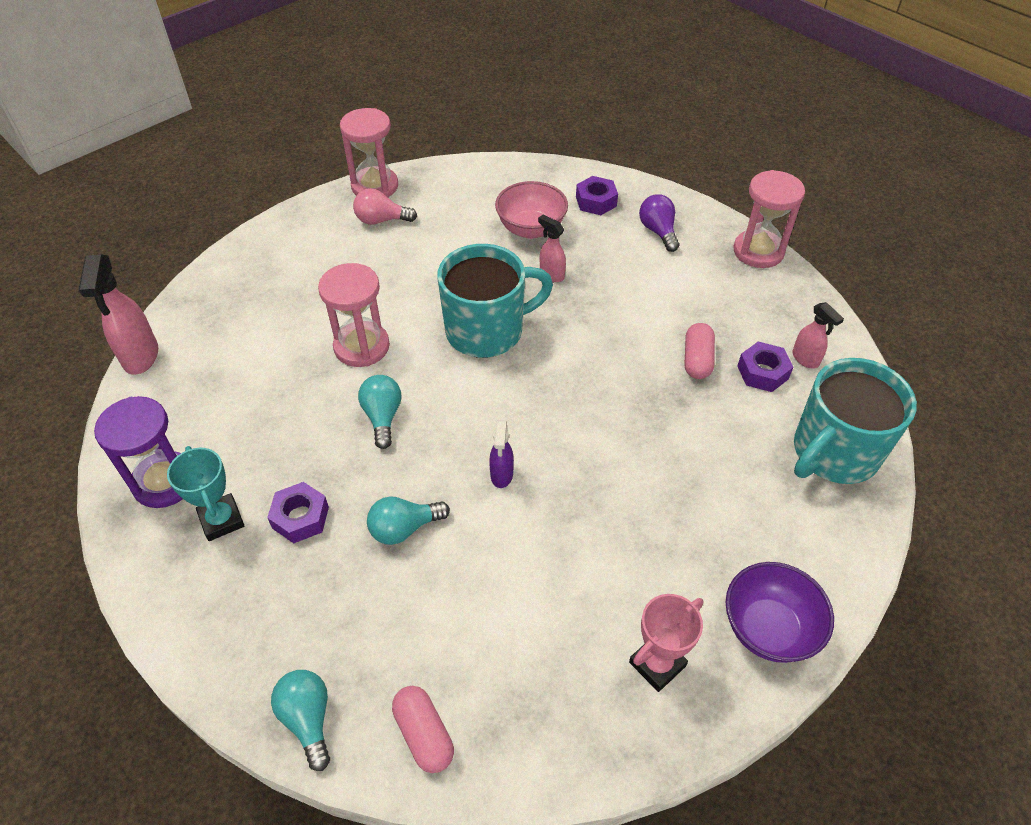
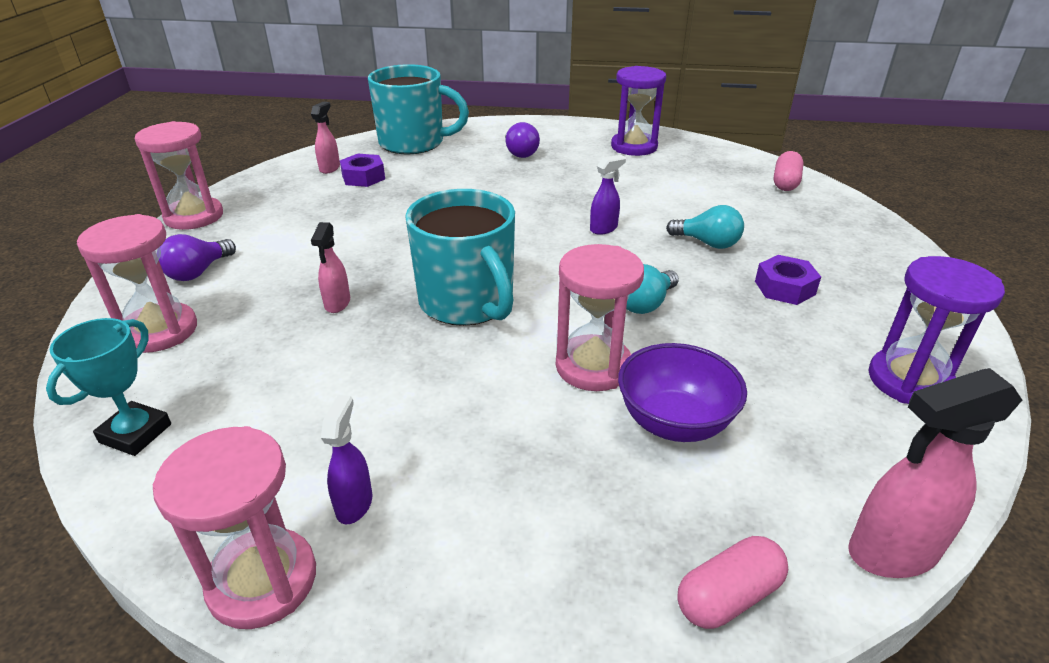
camera: 130 degrees left, 15 degrees down
(141, 357) = (891, 552): pink spray bottle -> pink spray bottle turned 150 degrees counterclockwise
(221, 520) = (860, 323): turquoise trophy -> turquoise trophy (135, 433)
(308, 719) = (853, 214): turquoise light bulb -> none
(381, 220) = (354, 504): pink light bulb -> purple spray bottle
(487, 331) = (468, 302): turquoise mug -> turquoise mug turned 150 degrees counterclockwise
(531, 229) = (260, 353): pink bowl -> none
(596, 201) = (159, 331): purple nut -> pink hourglass
(657, 664) = (634, 147): pink trophy -> purple hourglass
(697, 360) = (379, 201): pink capsule -> pink capsule (728, 596)
(730, 529) = (520, 153): none -> purple light bulb
(768, 628) = (566, 131): purple bowl -> purple bowl (674, 422)

